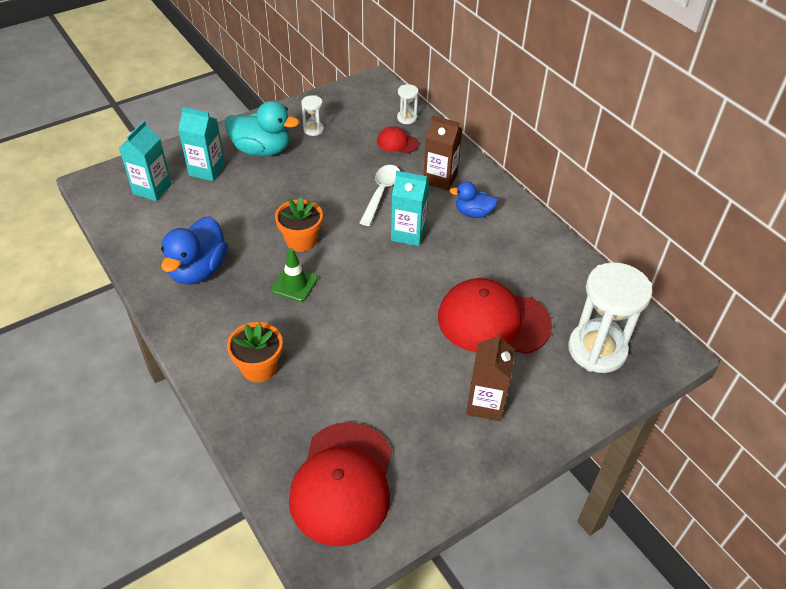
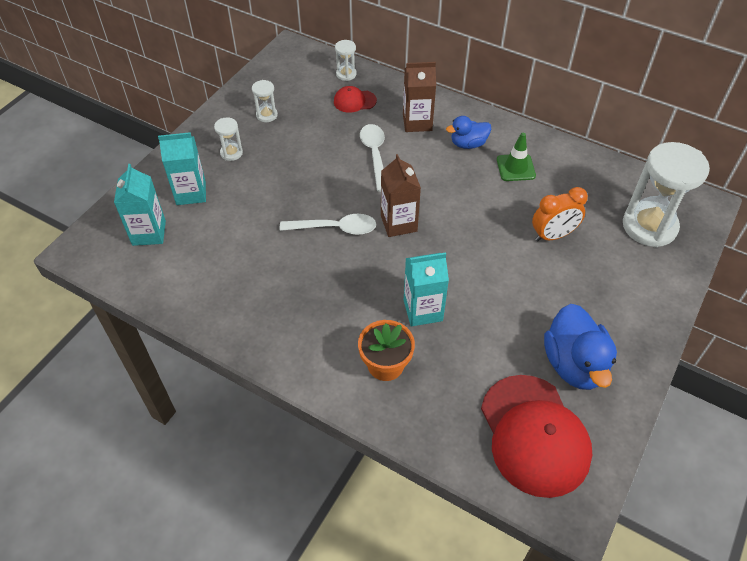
camera: 25 degrees left, 5 degrees up
(198, 270) = (258, 296): blue duck -> blue duck (574, 364)
(262, 150) = (231, 153): turquoise duck -> white hourglass
(294, 284) = (359, 272): green traffic cone -> green traffic cone (515, 168)
(301, 240) = (335, 228): orange flower pot -> white spoon
(408, 234) = (426, 184): turquoise carton -> turquoise carton (423, 310)
(485, 403) = (597, 311): brown carton -> brown carton (398, 223)
(493, 321) = (553, 235): red cap -> orange clock

